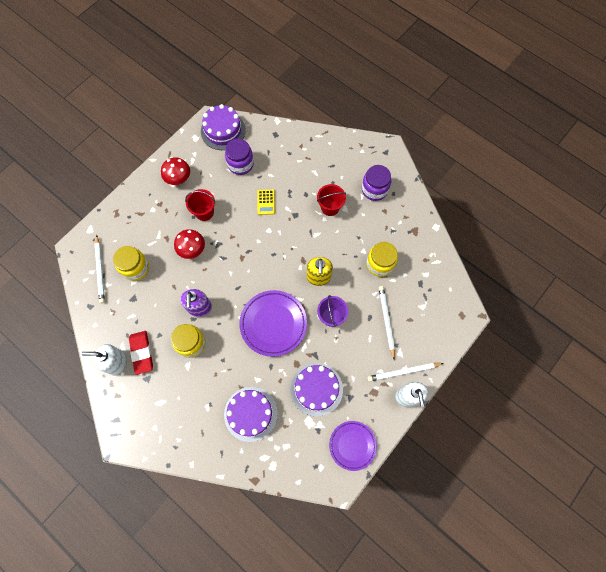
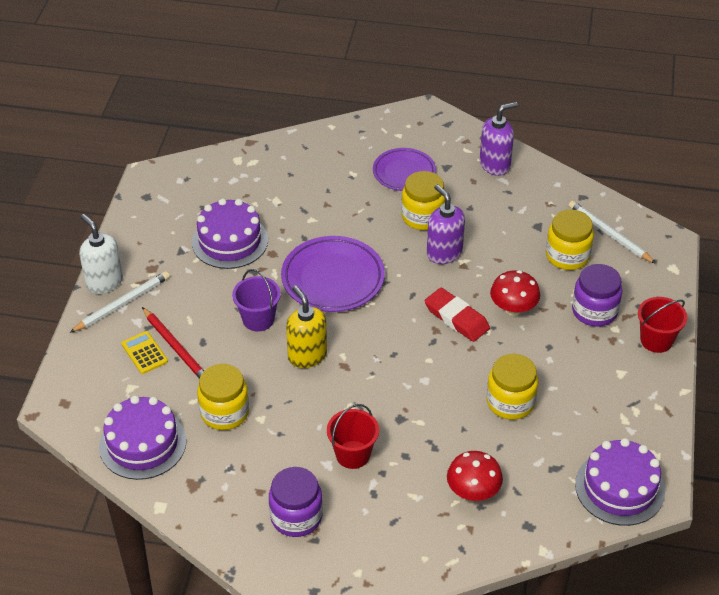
camera: 150 degrees right, 25 degrees down
(117, 362) = (495, 165): white soap dispenser -> purple soap dispenser
(142, 353) = (474, 184): red eraser -> red eraser (456, 318)
(178, 178) = (619, 384): red mushroom -> red mushroom (473, 491)
(204, 212) = (538, 359): red bucket -> red bucket (656, 340)
(237, 196) = (510, 402): none -> yellow jar
(240, 164) = (544, 450): purple jar -> purple jar (594, 311)
(251, 414) = (296, 188): purple cake -> purple cake (142, 444)
(266, 202) = (459, 415): yellow calculator -> yellow calculator (144, 353)
(352, 445) = (152, 212): purple plate -> purple plate (404, 173)
(386, 321) = (176, 347): white pencil -> red pencil

